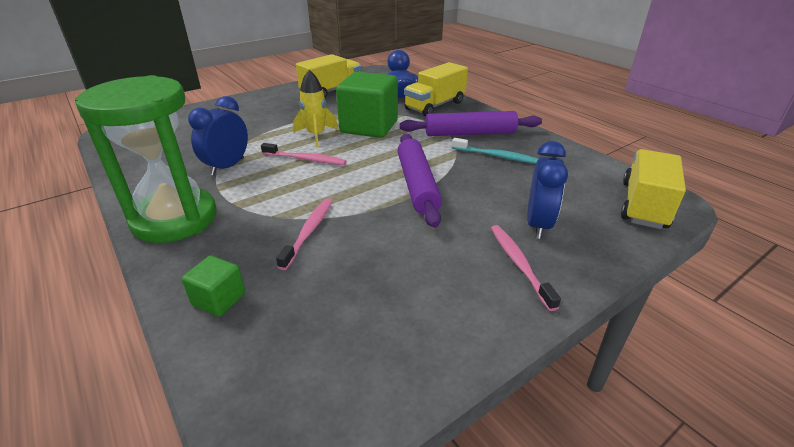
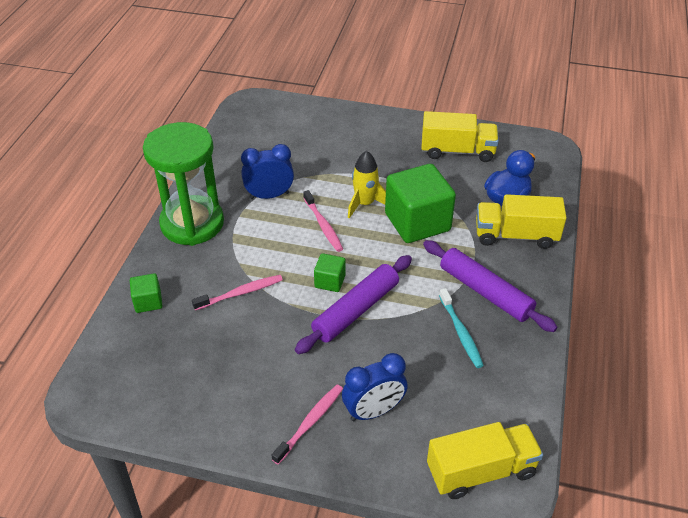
camera: 50 degrees right, 10 degrees up
(369, 182) = (330, 281): none -> green cube

